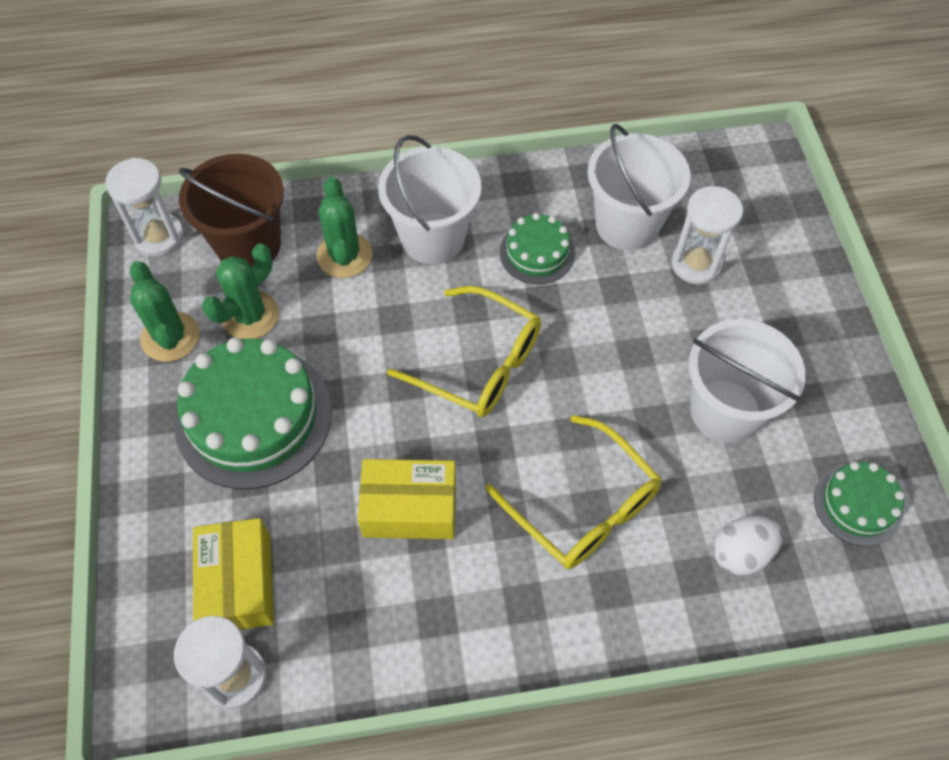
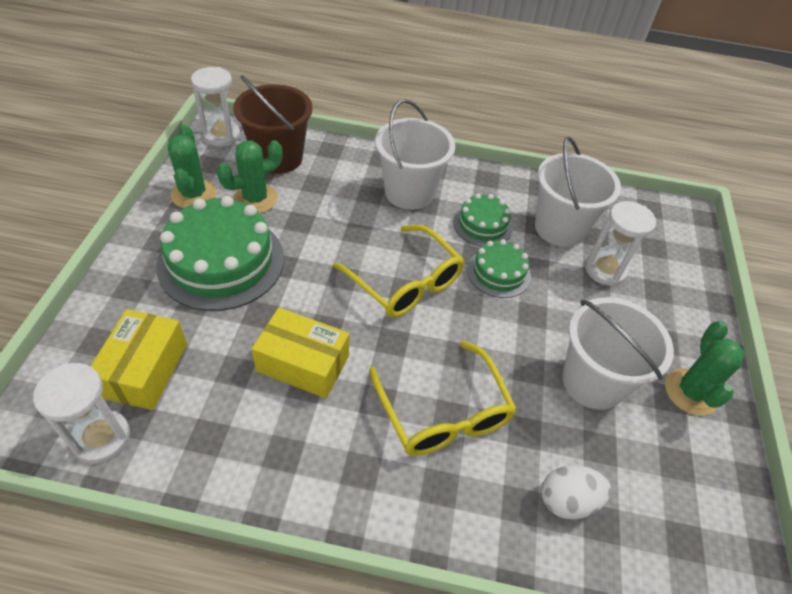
camera: 15 degrees right, 10 degrees down
(344, 255) = (341, 184): green cactus -> green cactus (691, 392)
(857, 504) = (690, 499): green cake -> green cake (498, 273)

